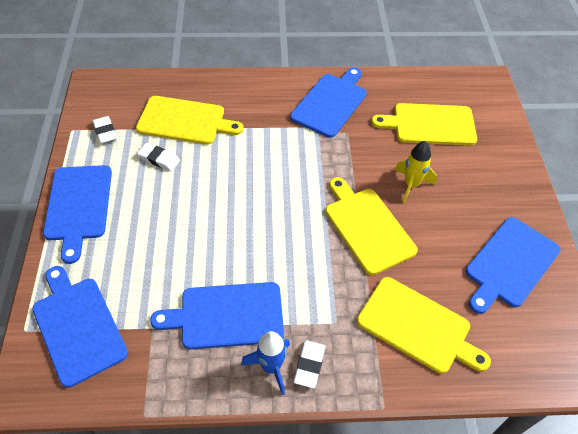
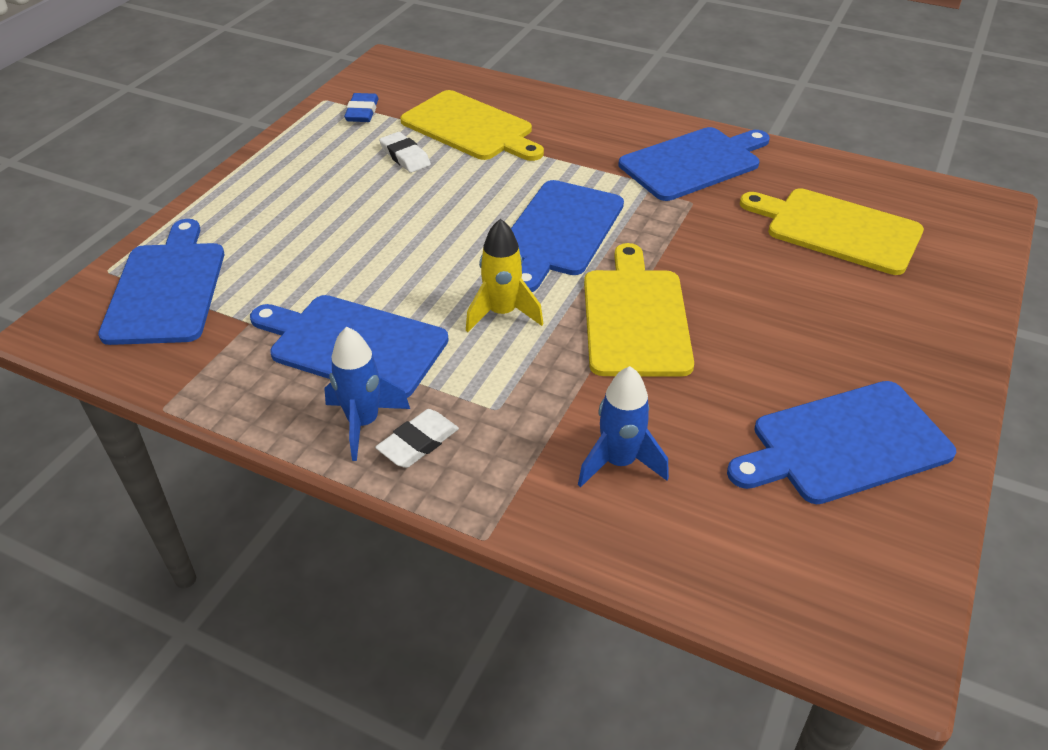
camera: 30 degrees right, 10 degrees down
(78, 206) = (269, 173): blue cutting board -> blue cutting board (560, 231)
(105, 132) = (362, 112): white eraser -> blue eraser
(411, 185) = (747, 291): yellow rocket -> yellow rocket (502, 313)
(417, 326) = (619, 462): yellow cutting board -> blue rocket

